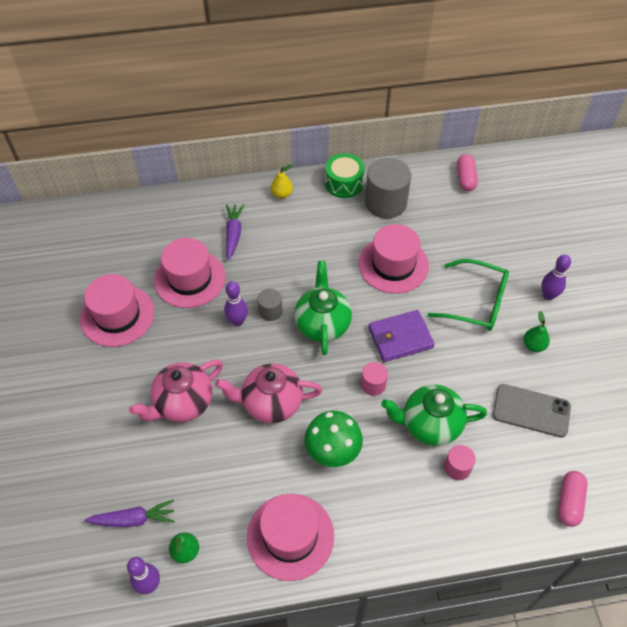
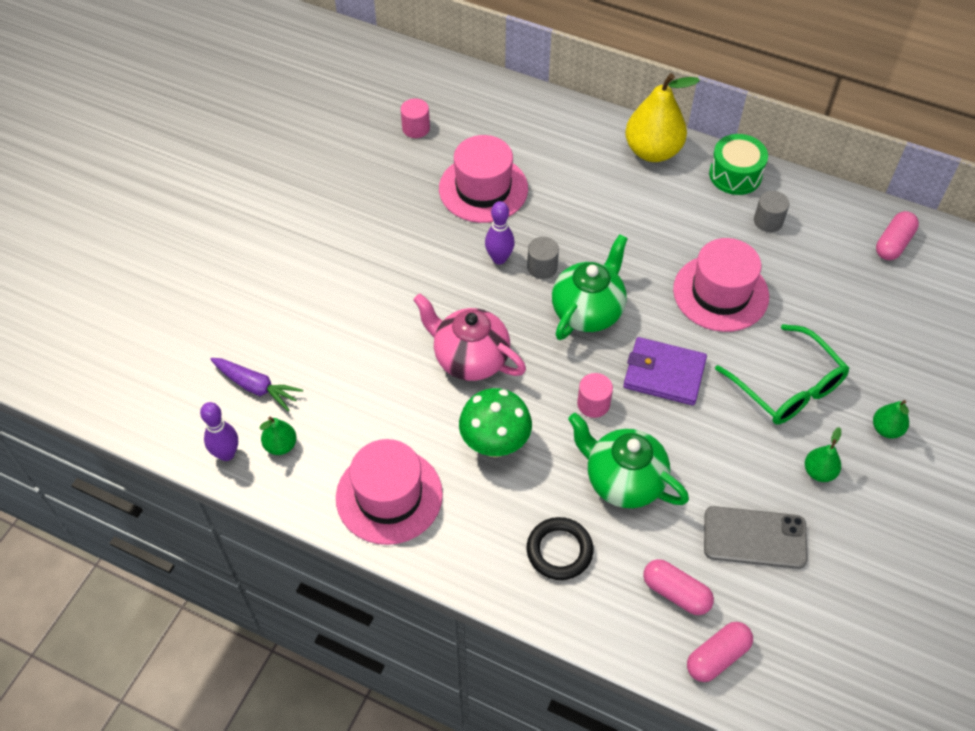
camera: 35 degrees right, 0 degrees up
(117, 315) = (383, 187): pink hat -> none
(183, 403) = (383, 307): pink teapot -> none
(233, 234) = (565, 167): purple carrot -> none
(282, 194) = (652, 151): yellow pear -> yellow pear, size x2.05
(385, 203) = (768, 221): grey cylinder -> grey cylinder, size x0.51
(428, 498) = (559, 551): none -> black ring
(457, 467) = (617, 542): pink cylinder -> pink cylinder (416, 128)
(515, 477) = (676, 593): none -> pink capsule
(531, 410) = (754, 537): grey phone -> grey phone turned 45 degrees counterclockwise
(548, 295) = (886, 429): purple bowling pin -> green pear

